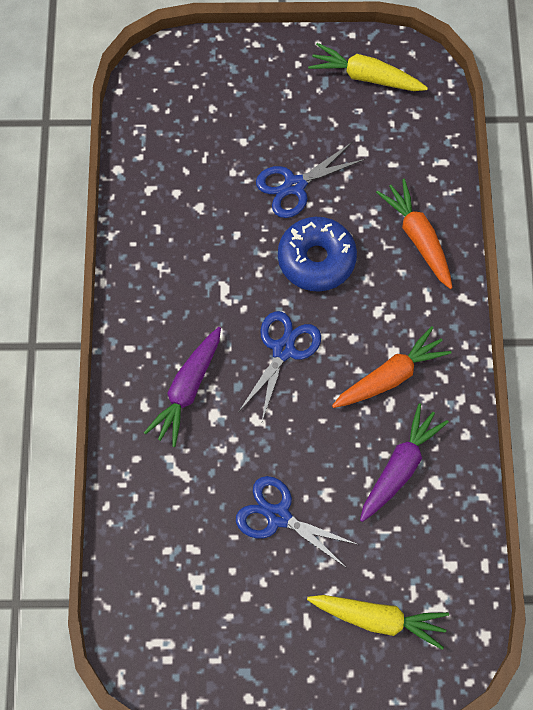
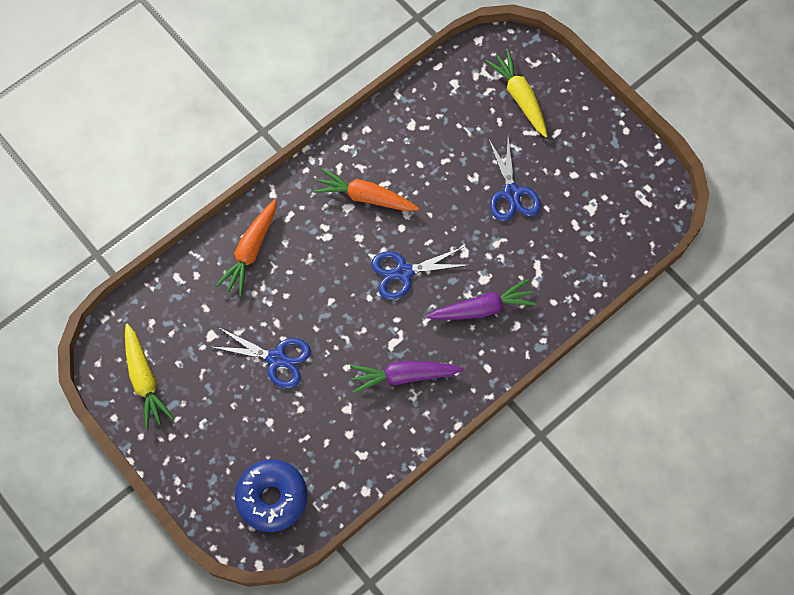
camera: 130 degrees left, 0 degrees up
(316, 259) = (321, 301): blue donut -> blue donut (272, 497)
(400, 467) = (420, 150): purple carrot -> purple carrot (404, 376)

